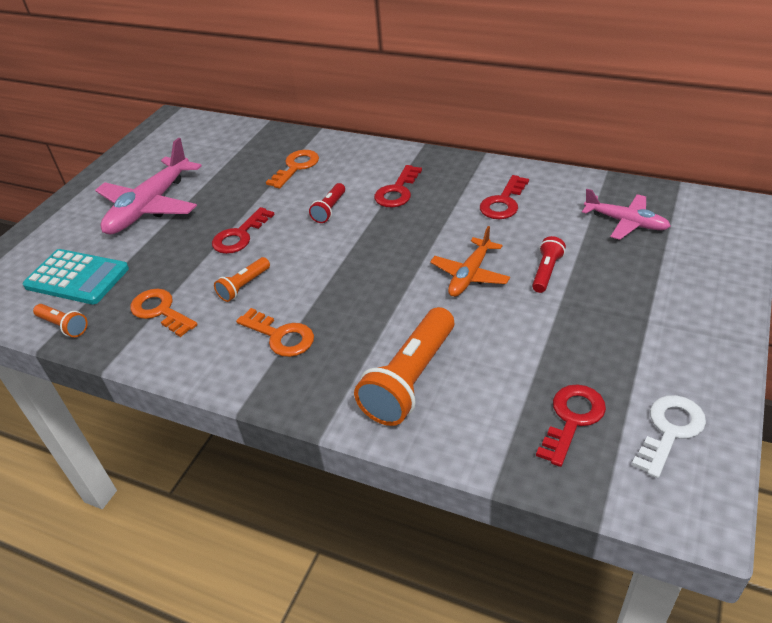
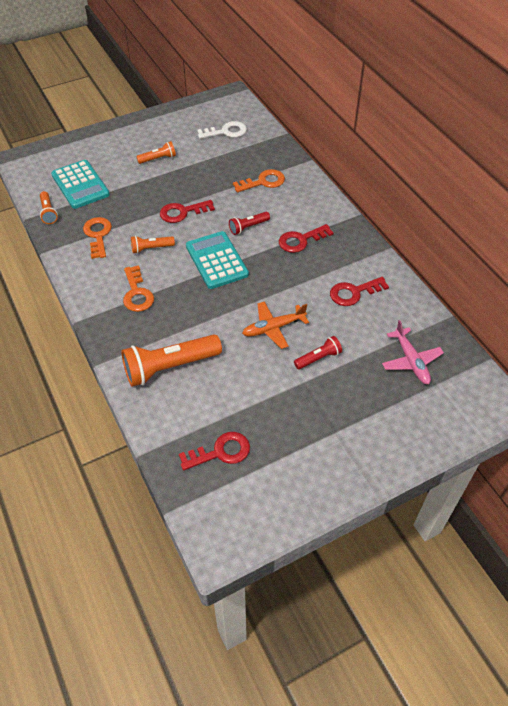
camera: 35 degrees right, 10 degrees up
(150, 206) = (158, 159): pink plane -> orange flashlight
(333, 255) = (216, 260): none -> turquoise calculator
(669, 430) = (261, 498): white key -> white key (226, 132)

